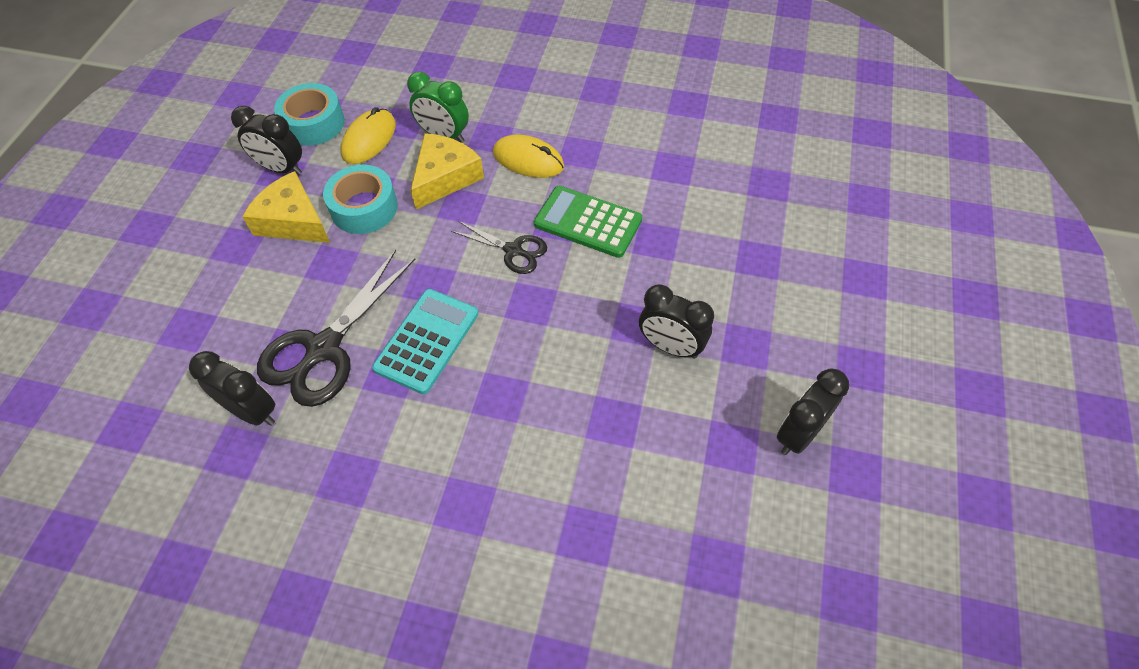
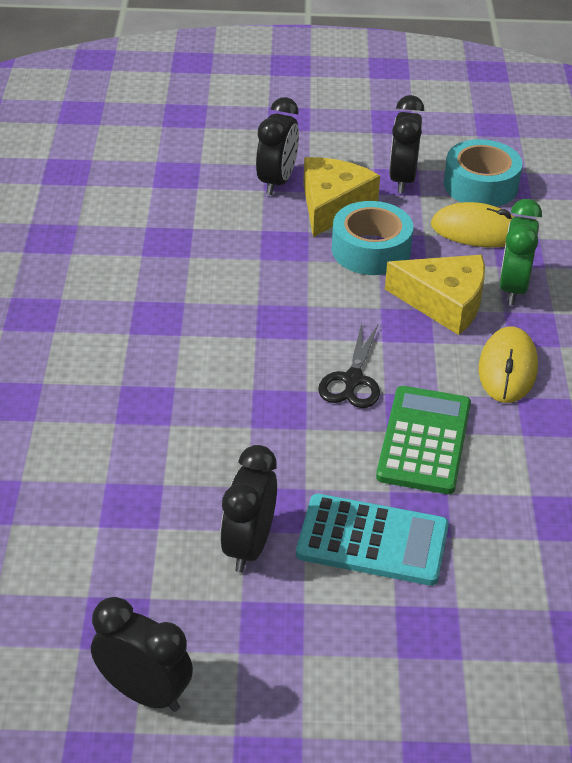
camera: 75 degrees right, 15 degrees down
(252, 411) = (94, 237): black clock -> black clock (277, 182)
(324, 348) = (176, 264): black scissors -> none
(427, 341) = (203, 334): turquoise calculator -> turquoise calculator (372, 541)

